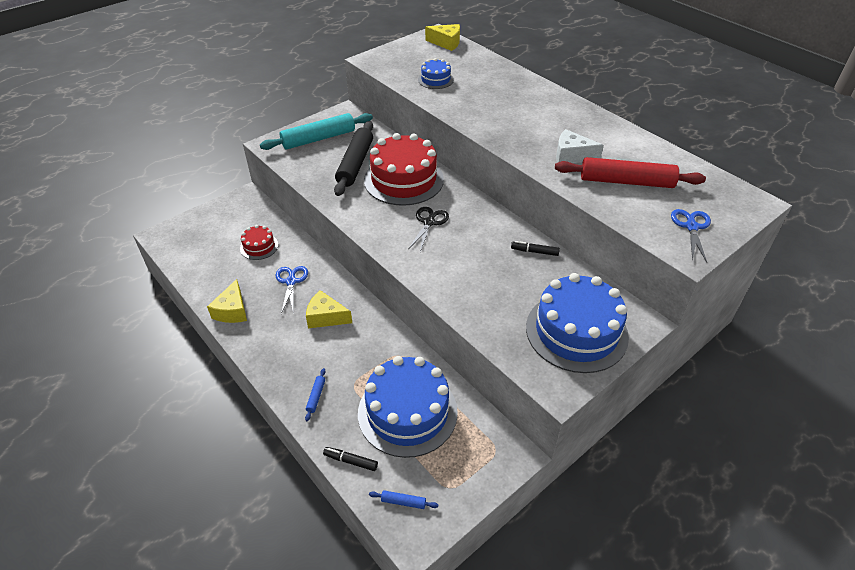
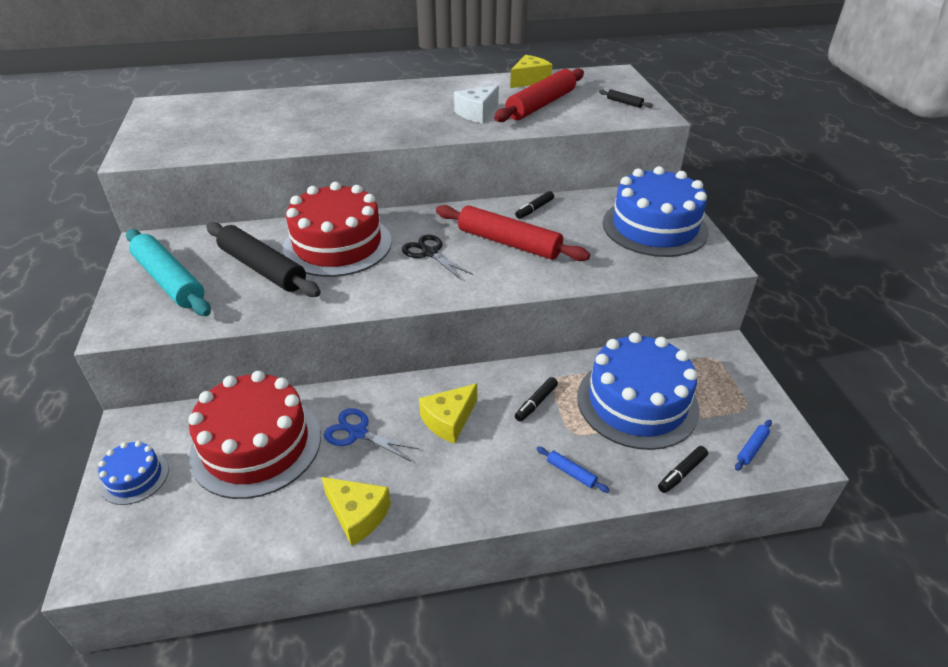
camera: 60 degrees left, 5 degrees down
(259, 246) = (256, 445): red cake -> red cake, size x2.09
(318, 139) = (169, 281): turquoise rolling pin -> turquoise rolling pin turned 45 degrees counterclockwise
(369, 354) = (536, 403): none -> black marker
(435, 79) = (247, 133): blue cake -> blue cake (135, 477)
(446, 43) = (185, 105): yellow cheese -> yellow cheese (529, 80)
(475, 255) = (509, 243): none -> red rolling pin
(691, 227) = (624, 103): blue scissors -> black rolling pin

